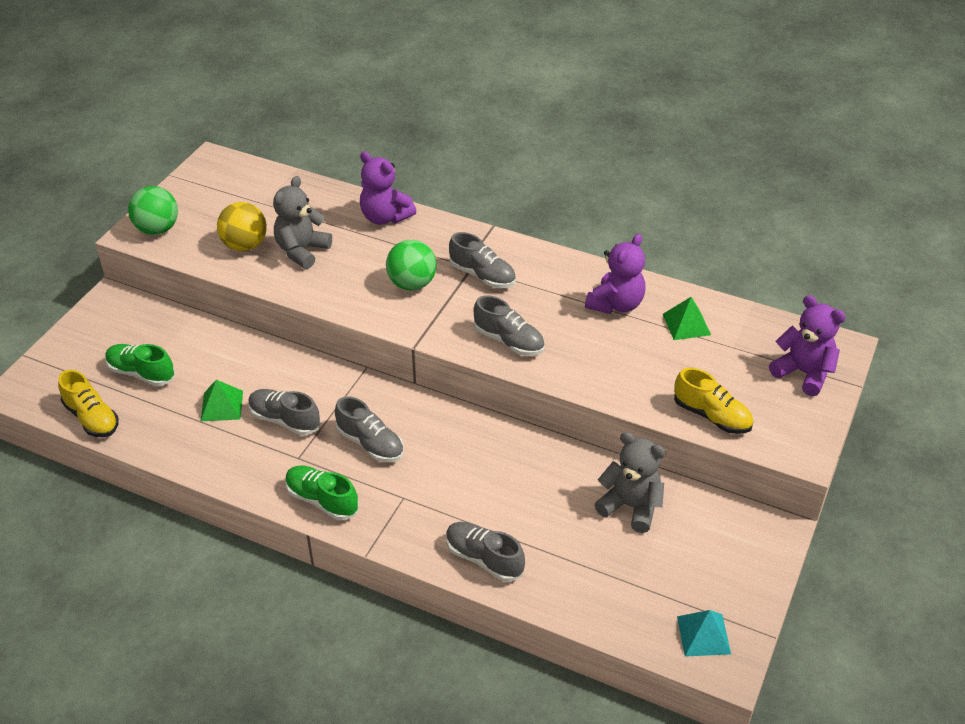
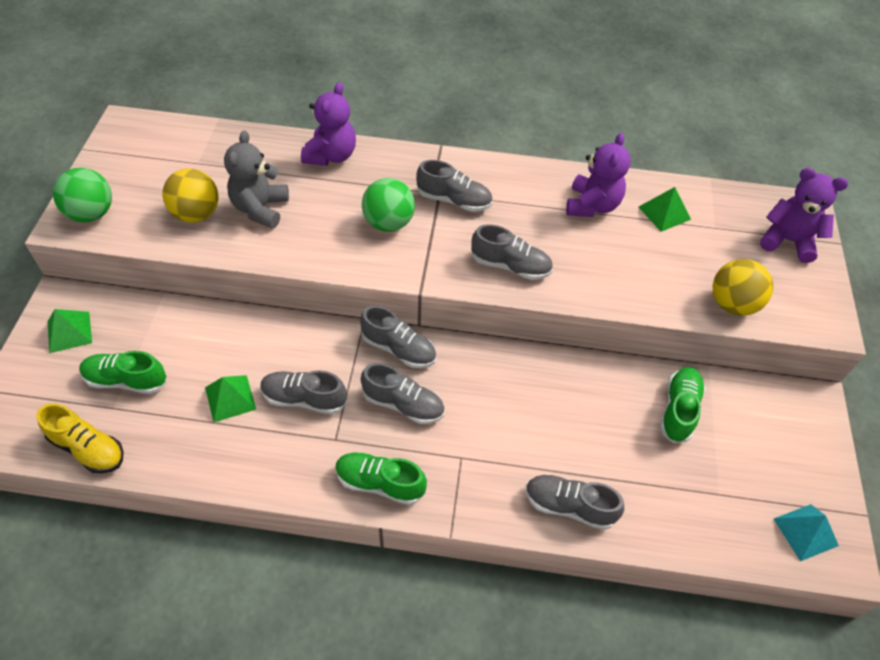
camera: 20 degrees left, 10 degrees up
(109, 326) = (69, 332): none -> green pyramid
(385, 217) = (331, 156): purple teddy bear -> purple teddy bear turned 90 degrees counterclockwise
(386, 398) = (399, 349): none -> grey shoe
(631, 506) = (678, 410): grey teddy bear -> green shoe
(712, 416) = (732, 304): yellow shoe -> yellow ball

